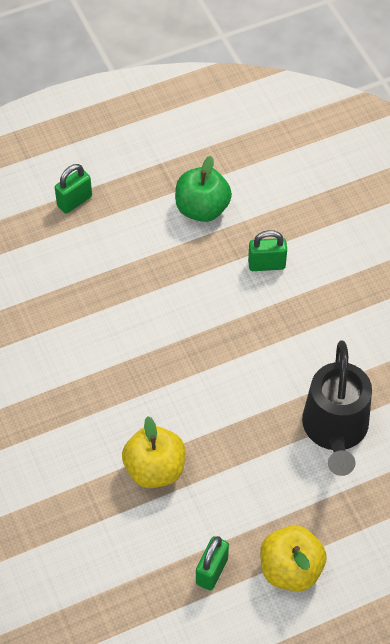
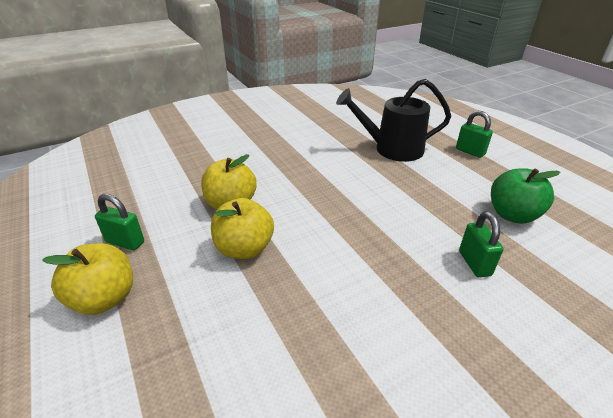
camera: 85 degrees right, 20 degrees down
(232, 453) = (244, 248): none -> yellow apple
(335, 430) = (271, 334): black watering can -> black watering can (392, 149)

